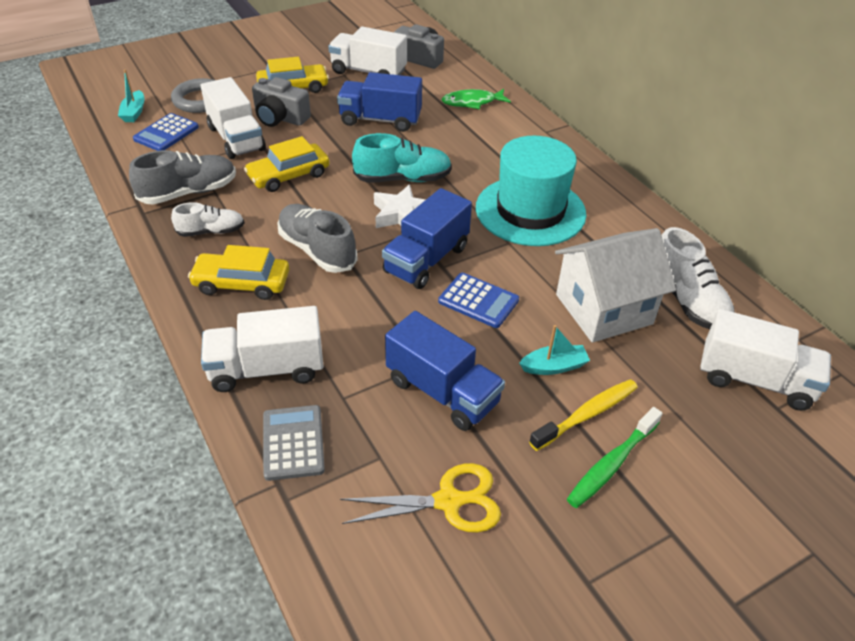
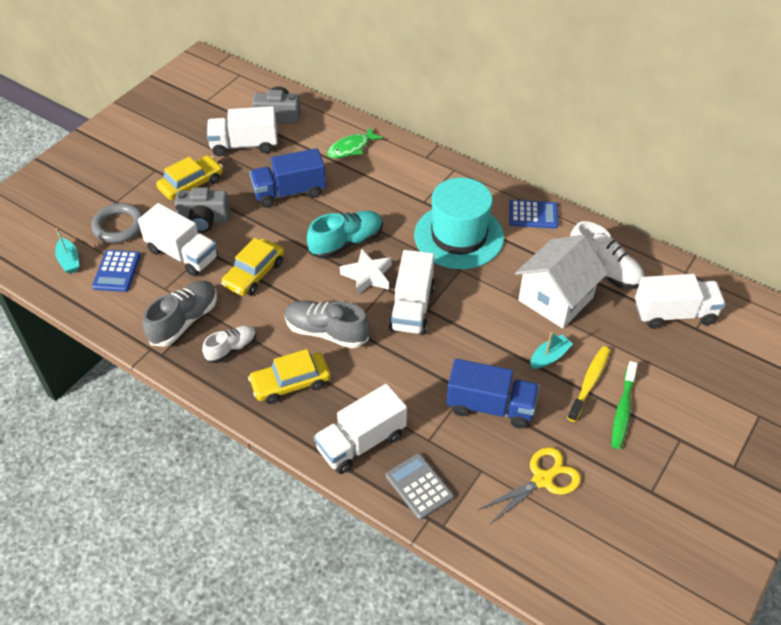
camera: 25 degrees left, 5 degrees up
(426, 260) = (412, 308): blue truck -> white truck
(478, 301) = (469, 327): blue calculator -> blue calculator (533, 215)

